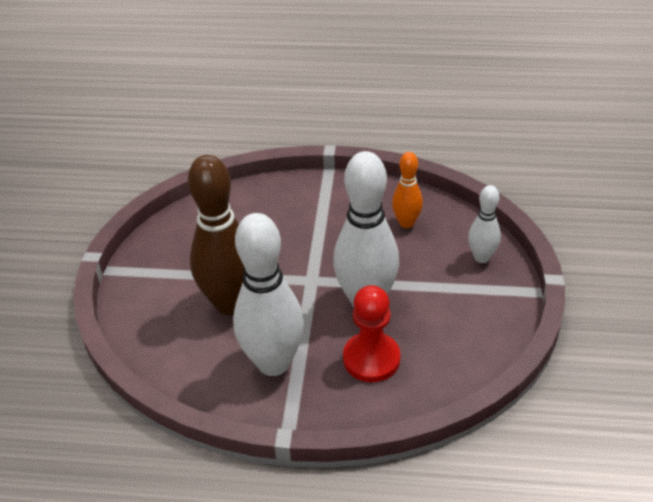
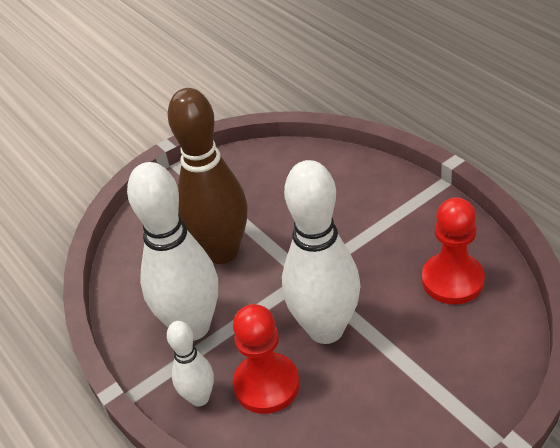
camera: 50 degrees right, 0 degrees up
(406, 223) = (452, 280): orange bowling pin -> red pawn
(481, 257) = (485, 366): white bowling pin -> white bowling pin (199, 398)

